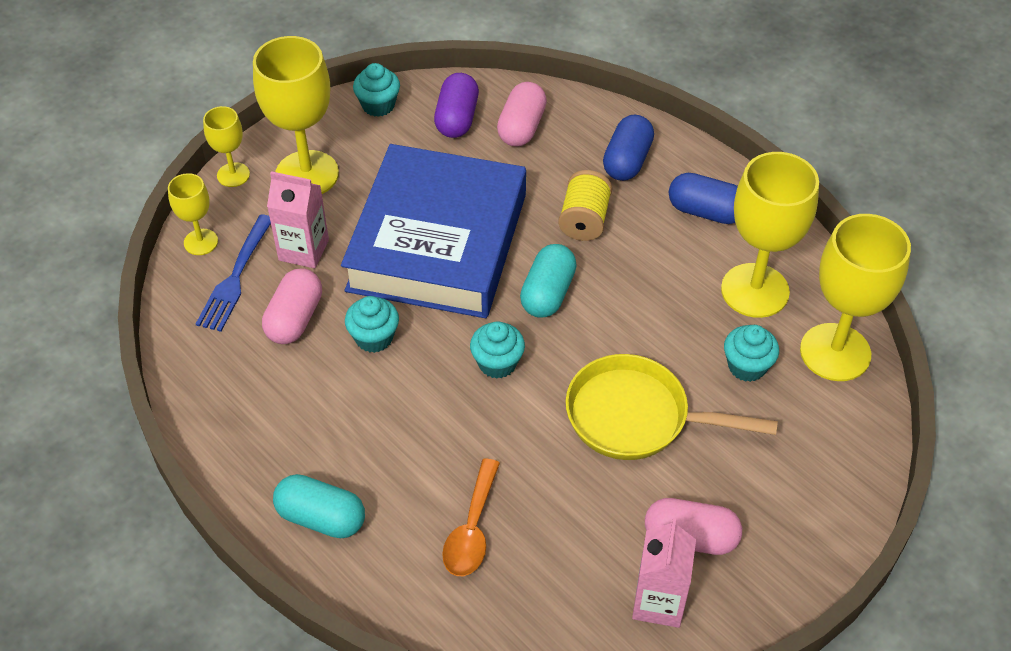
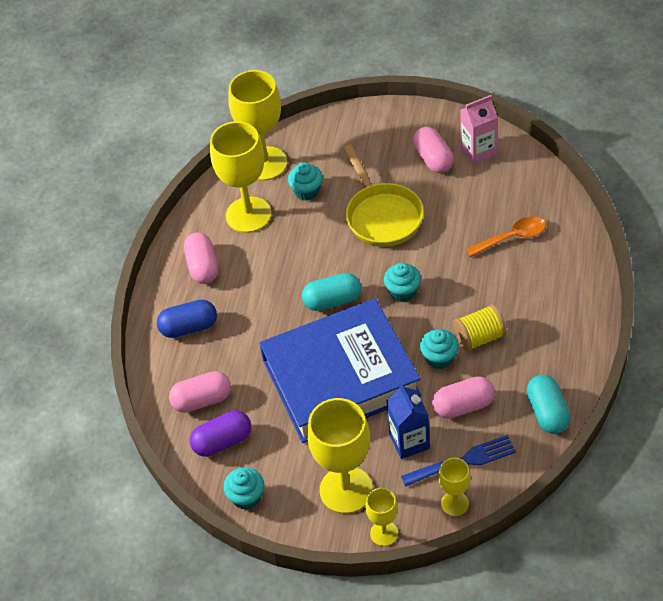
camera: 120 degrees left, 0 degrees up
(303, 250) = (409, 442): pink carton -> blue carton
(321, 518) = (568, 299): turquoise capsule -> turquoise capsule (547, 412)
(584, 220) = (259, 318): yellow spool -> yellow spool (479, 337)
(706, 212) = (203, 267): blue capsule -> pink capsule

